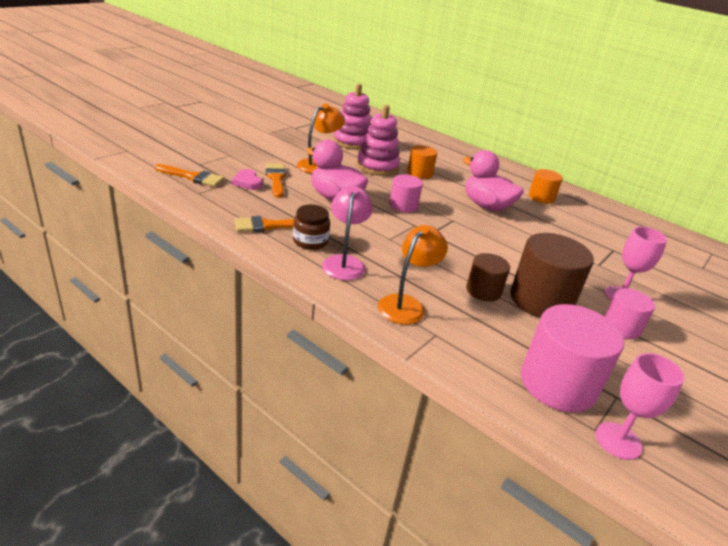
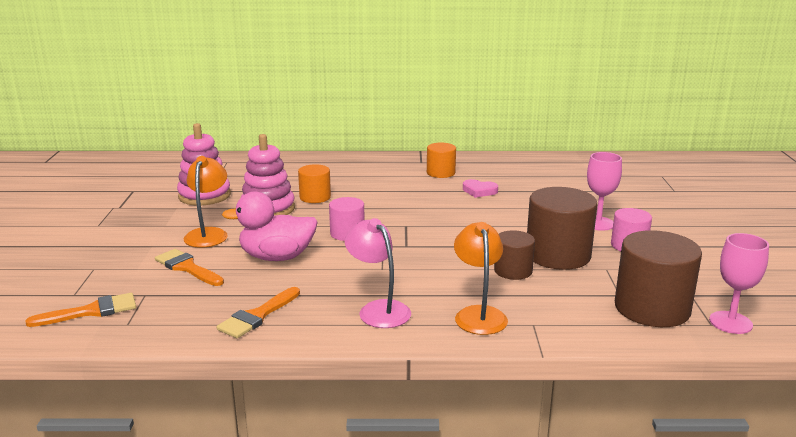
camera: 35 degrees left, 10 degrees down
(247, 182) = (163, 286): pink heart -> pink heart (479, 191)
(310, 241) = (319, 308): brown jar -> none
(486, 206) = (412, 200): pink duck -> none
(558, 384) = (652, 308): pink cylinder -> brown cylinder

